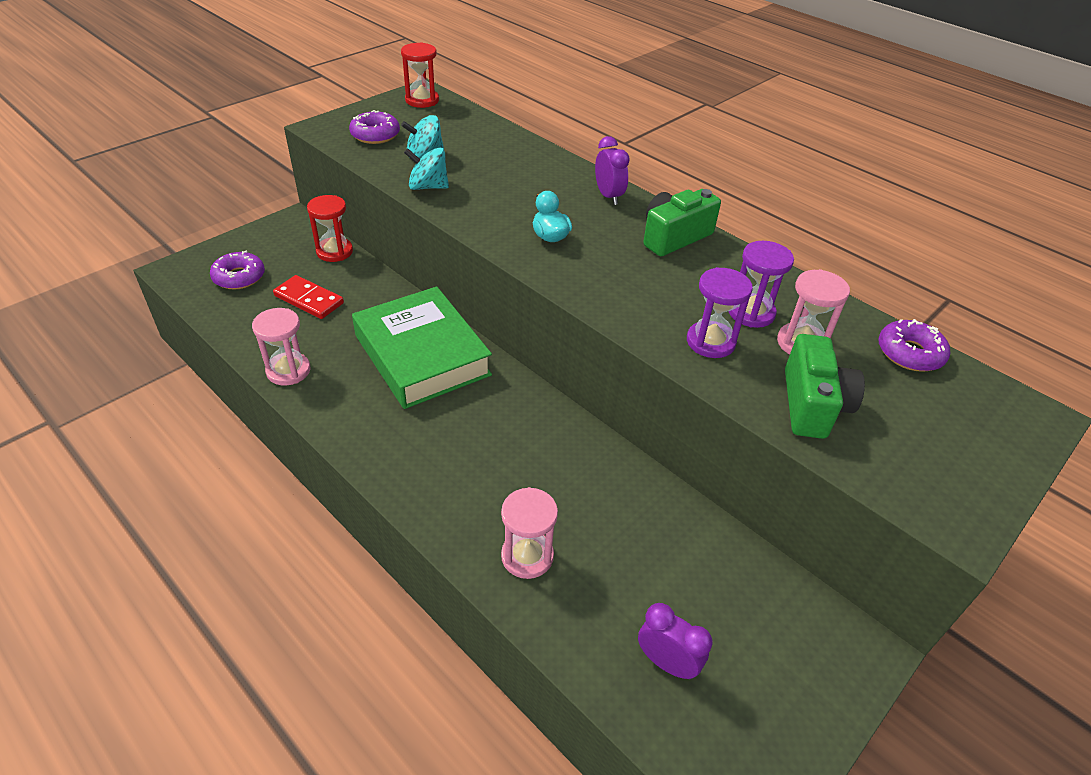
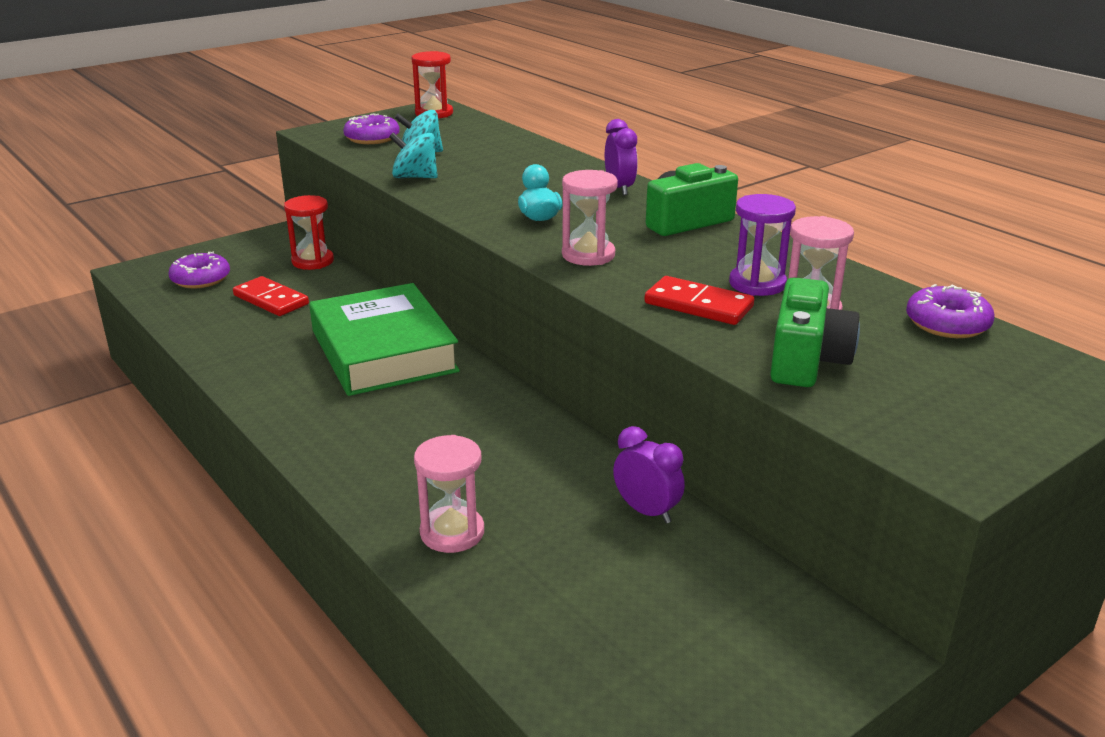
camera: 10 degrees right, 15 degrees down
(288, 371) = (228, 358): pink hourglass -> pink hourglass (588, 255)
(667, 662) = (595, 642): purple clock -> purple clock (646, 511)
(710, 342) = (698, 305): purple hourglass -> red domino

